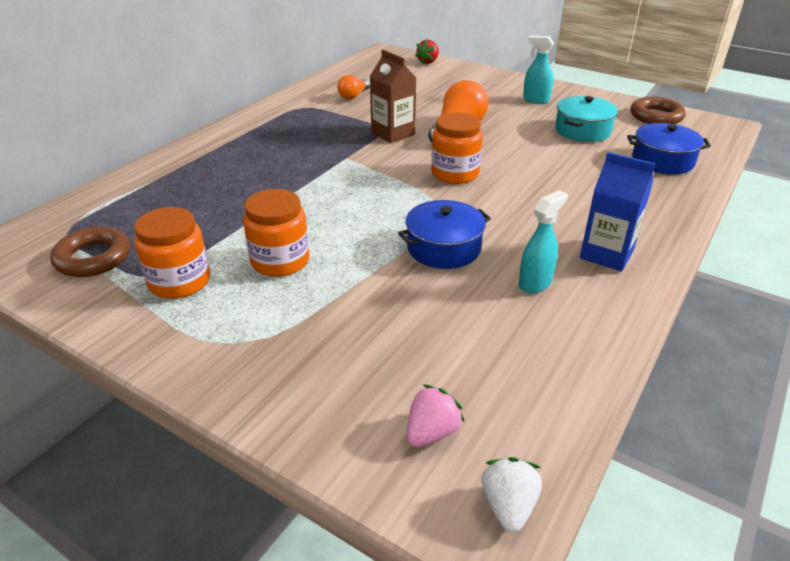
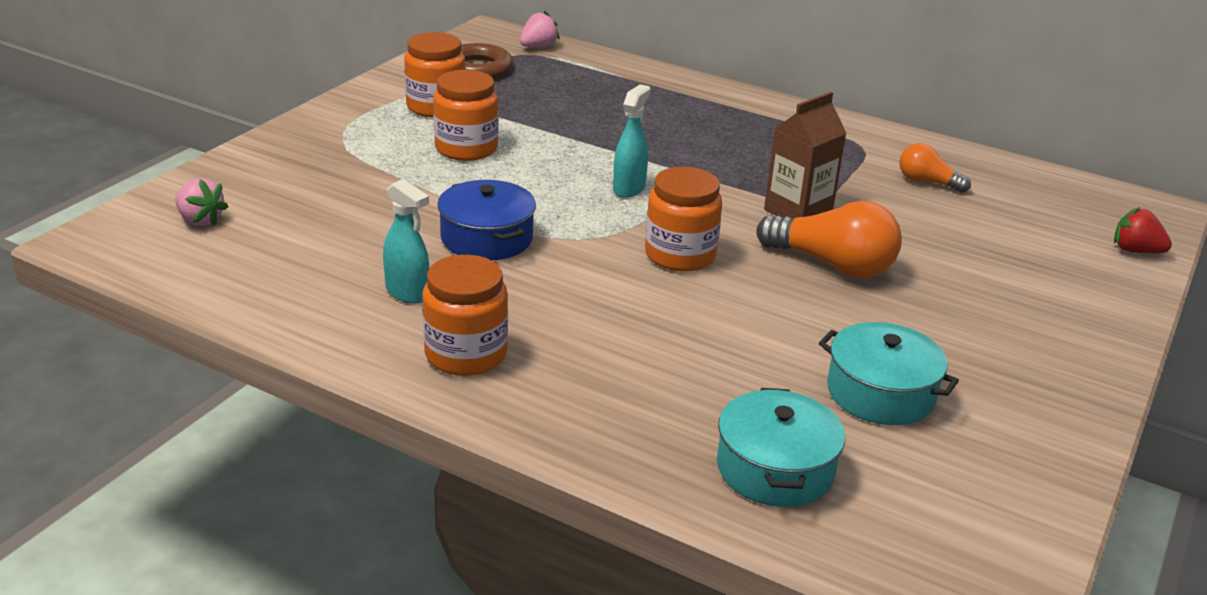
camera: 85 degrees right, 5 degrees down
(54, 223) = (538, 47): none -> pink strawberry
(508, 506) = (109, 249): white strawberry -> none
(535, 100) = (1006, 355): turquoise spray bottle -> turquoise spray bottle (629, 188)
(606, 254) = (466, 354): blue carton -> orange jar
(656, 116) = (997, 506): brown ring -> none
(662, 161) = (775, 468): blue pot -> turquoise pot

